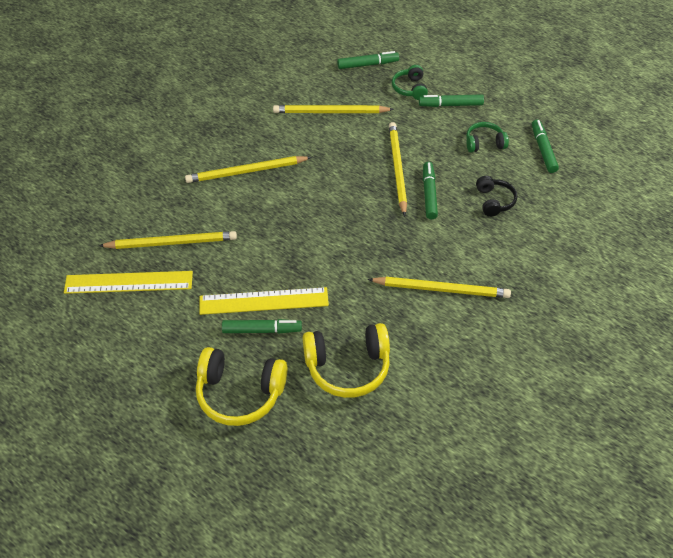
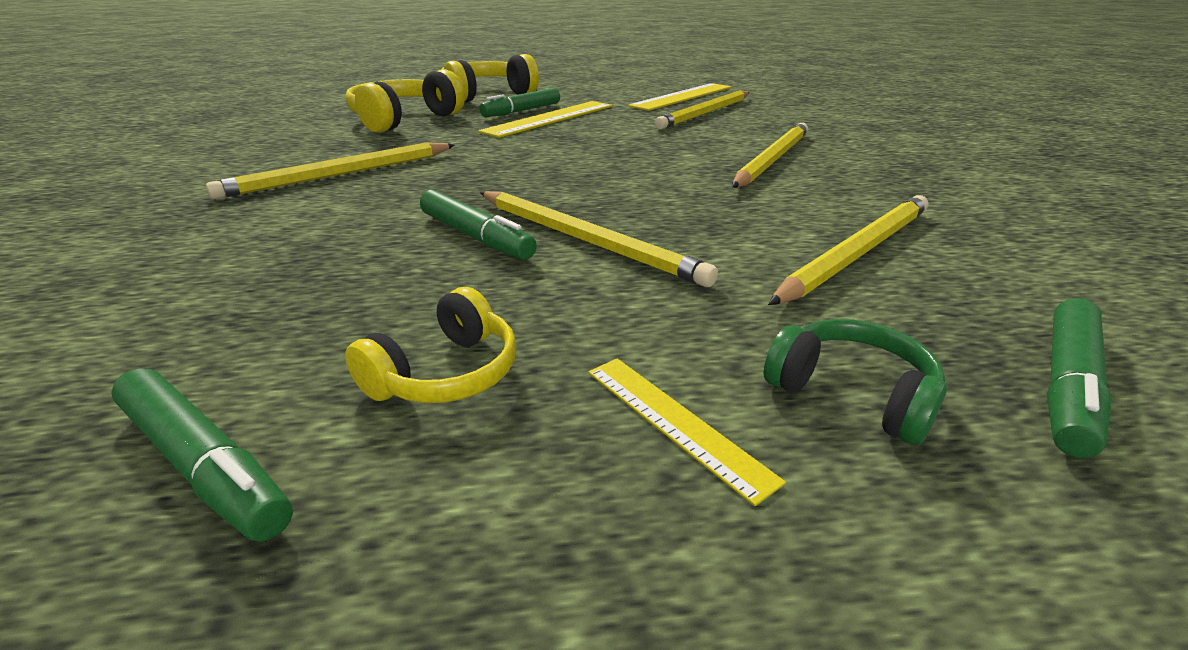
camera: 135 degrees right, 20 degrees down
(451, 105) = (675, 422): green marker -> yellow ruler
(484, 143) = (445, 373): green headphones -> yellow headphones
(494, 201) = (317, 279): black headphones -> none

